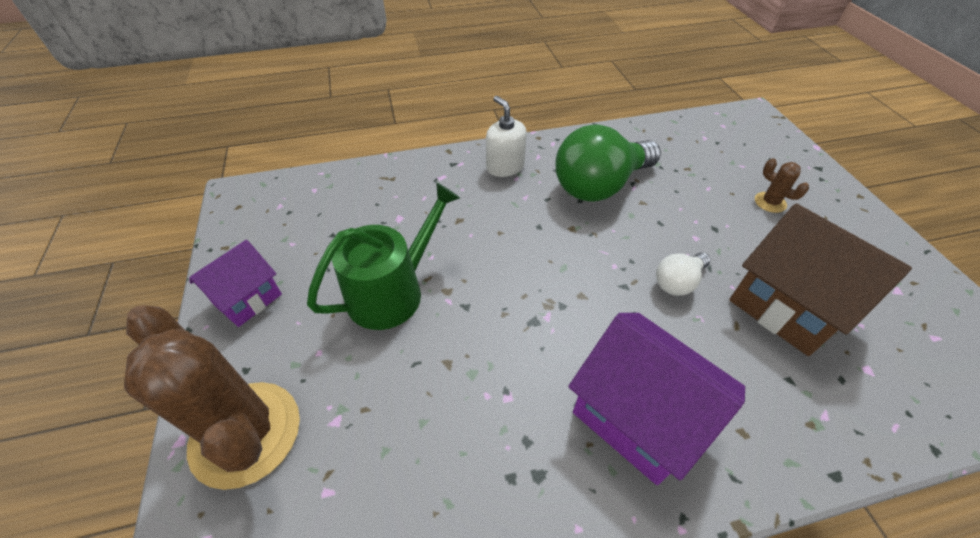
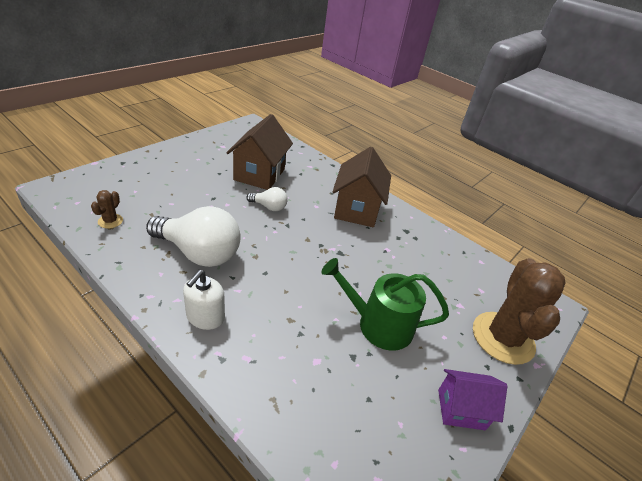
camera: 130 degrees left, 10 degrees down
(599, 185) = (199, 253): green light bulb -> white light bulb
(637, 417) = (356, 209): purple house -> brown house
(770, 202) = (173, 179): brown cactus -> brown cactus (110, 221)

